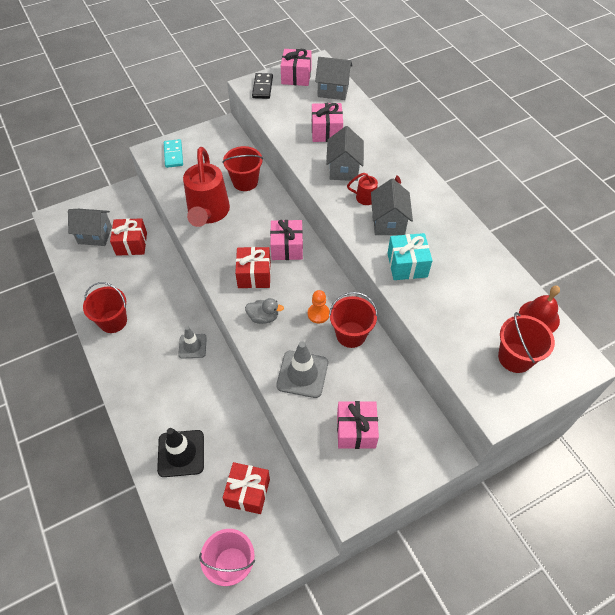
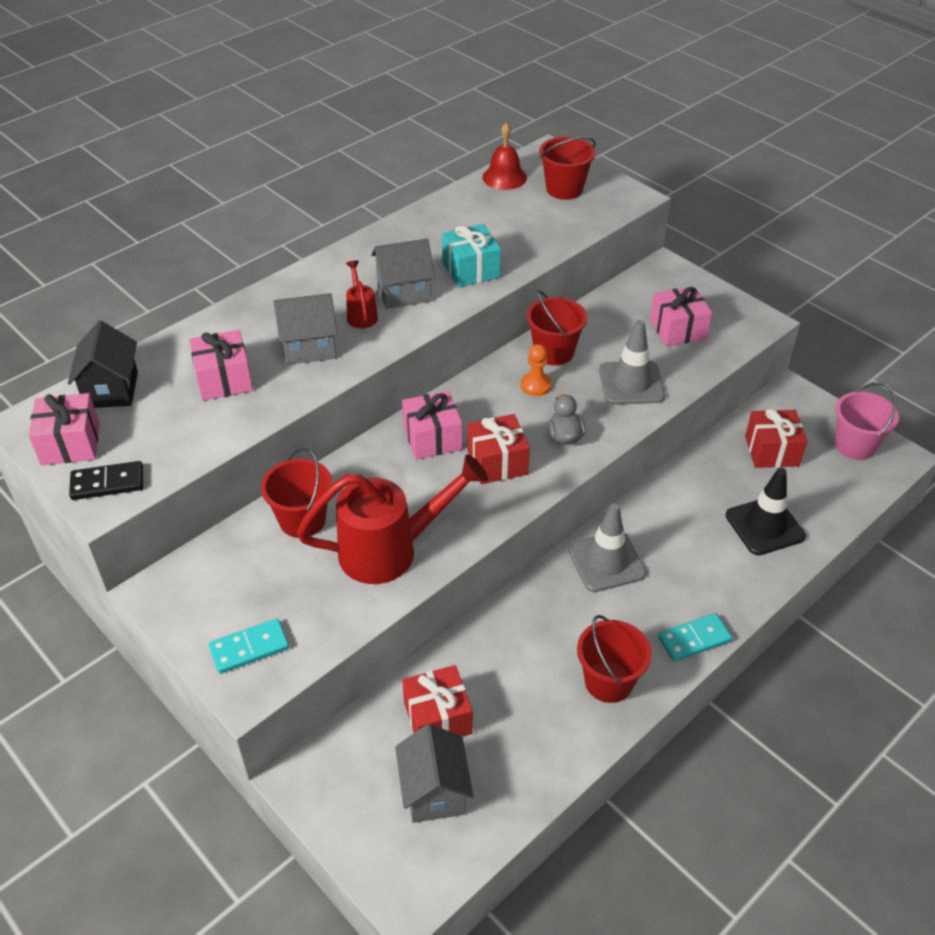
camera: 105 degrees left, 10 degrees down
(117, 373) = (694, 639): none -> turquoise domino
(192, 346) = (606, 561): grey traffic cone -> grey traffic cone, size x1.52
(333, 90) = (111, 390): grey house -> black house

